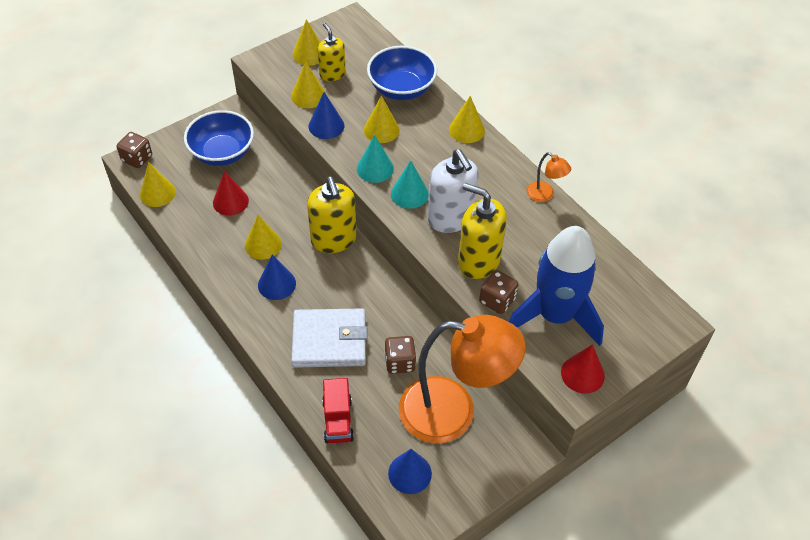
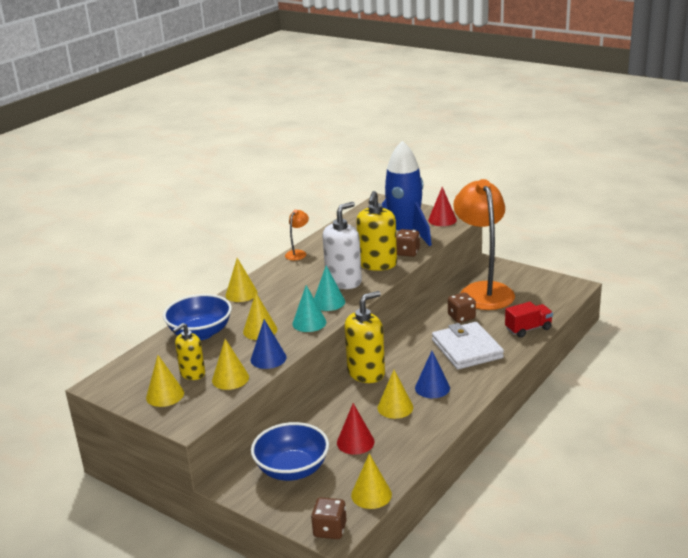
camera: 105 degrees left, 25 degrees down
(410, 473) = (541, 295): blue cone -> none

